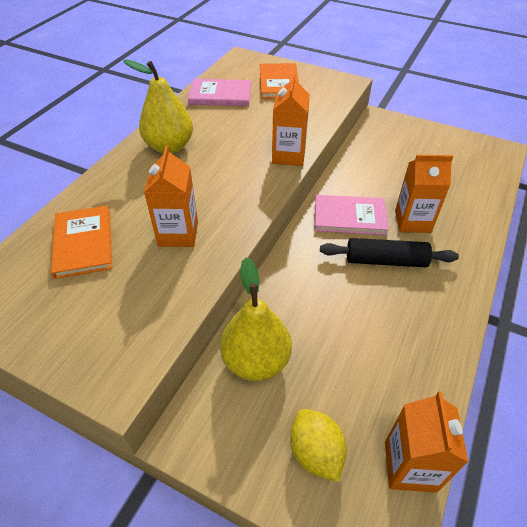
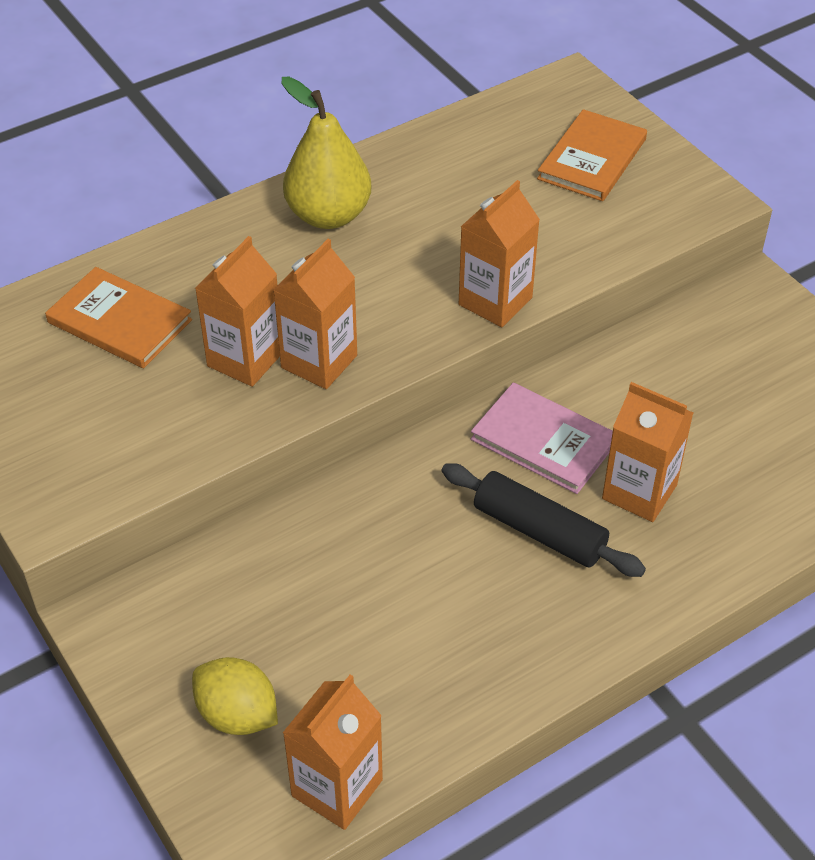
camera: 30 degrees right, 0 degrees up
(83, 243) = (119, 321): orange book -> orange book turned 75 degrees counterclockwise
(220, 95) = (475, 148): pink book -> none
(222, 218) = (319, 361): none -> orange carton
(256, 361) = (248, 577): yellow pear -> none
(315, 452) = (237, 714): yellow lemon -> yellow lemon turned 60 degrees counterclockwise

